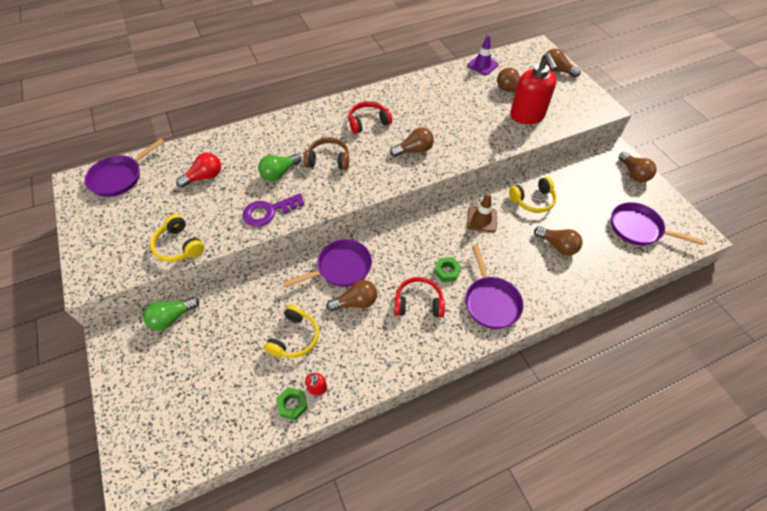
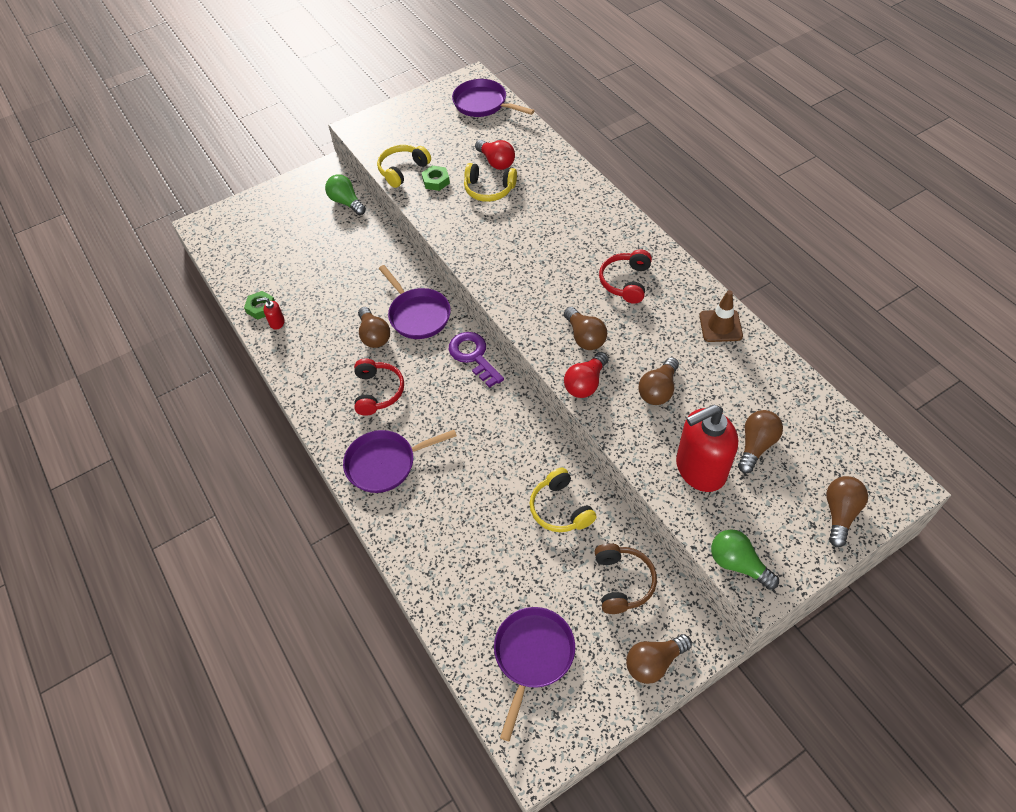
camera: 85 degrees right, 0 degrees up
(268, 212) = (456, 223): purple key -> purple key (473, 356)
(279, 173) = (515, 218): green light bulb -> green light bulb (738, 564)
(295, 337) = (329, 294): yellow headphones -> yellow headphones (489, 190)
(328, 160) = (546, 256): brown headphones -> brown headphones (622, 582)
(368, 122) = (625, 282): red headphones -> red headphones turned 135 degrees counterclockwise
(447, 271) = (424, 415): green nut -> green nut (436, 181)
(455, 156) = (585, 383): none -> red light bulb
(481, 219) = (513, 446): brown traffic cone -> brown traffic cone (720, 326)
(482, 65) = (809, 402): purple traffic cone -> none
(557, 246) = (481, 540): brown light bulb -> brown light bulb (658, 390)

